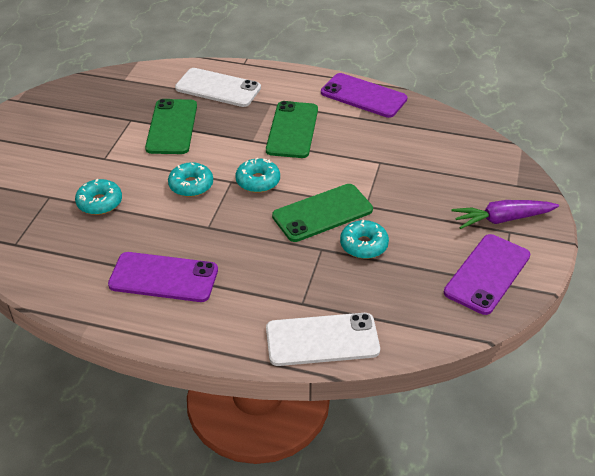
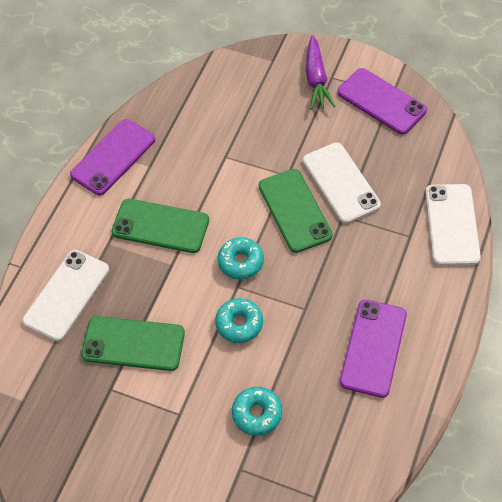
camera: 80 degrees left, 15 degrees up
(364, 245) = (341, 183): turquoise donut -> white phone

